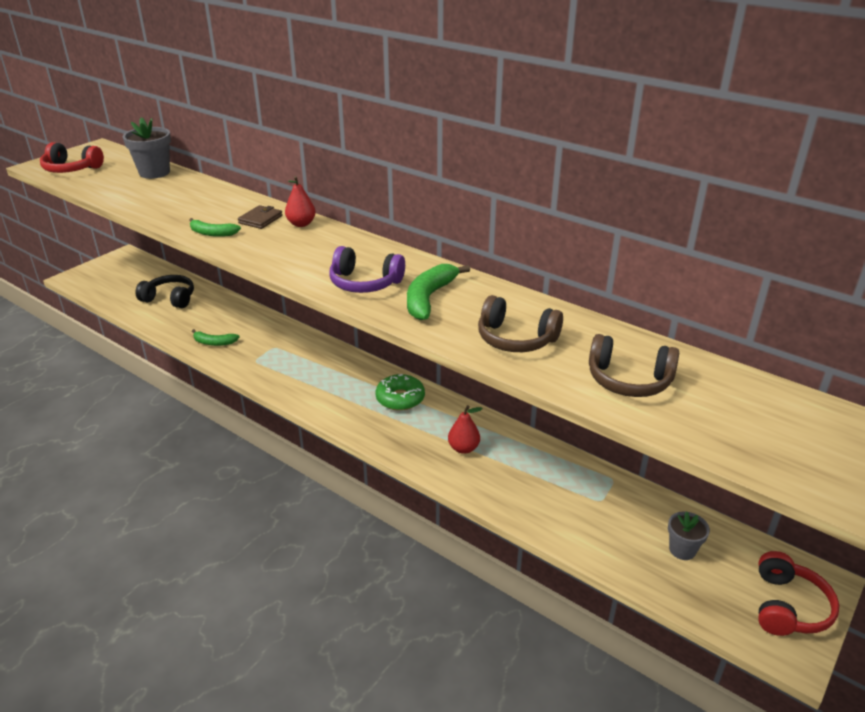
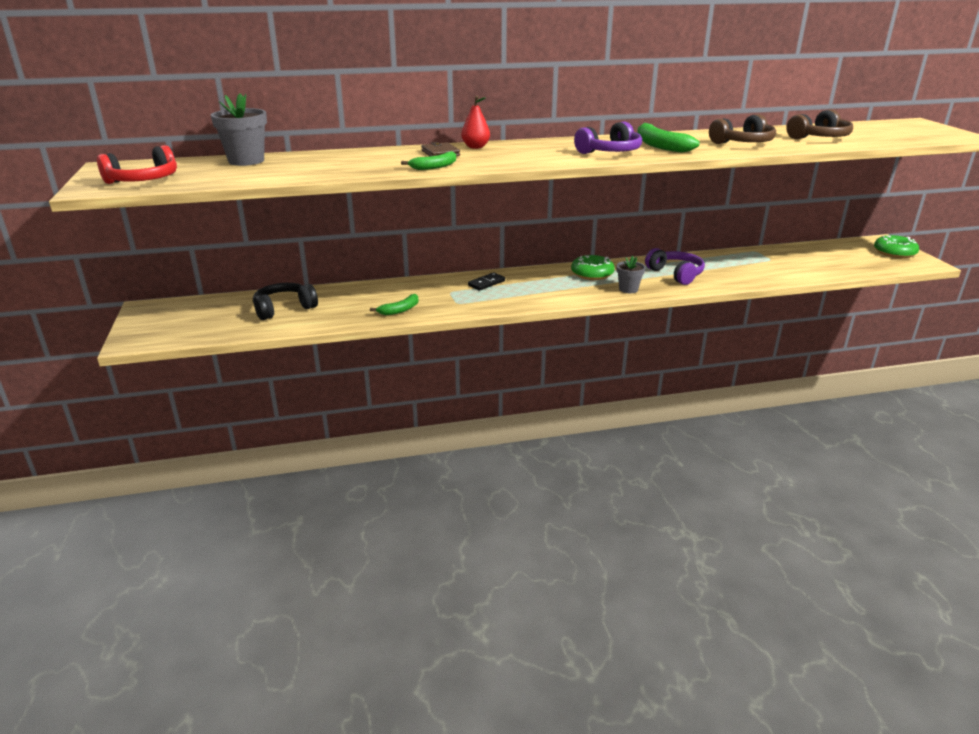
camera: 50 degrees left, 5 degrees down
(311, 355) = (486, 283): none -> black domino
(463, 448) = (676, 274): red pear -> purple headphones
(682, 550) = (832, 257): grey flower pot -> grey flower pot (628, 289)
(788, 607) = (894, 253): red headphones -> green donut

